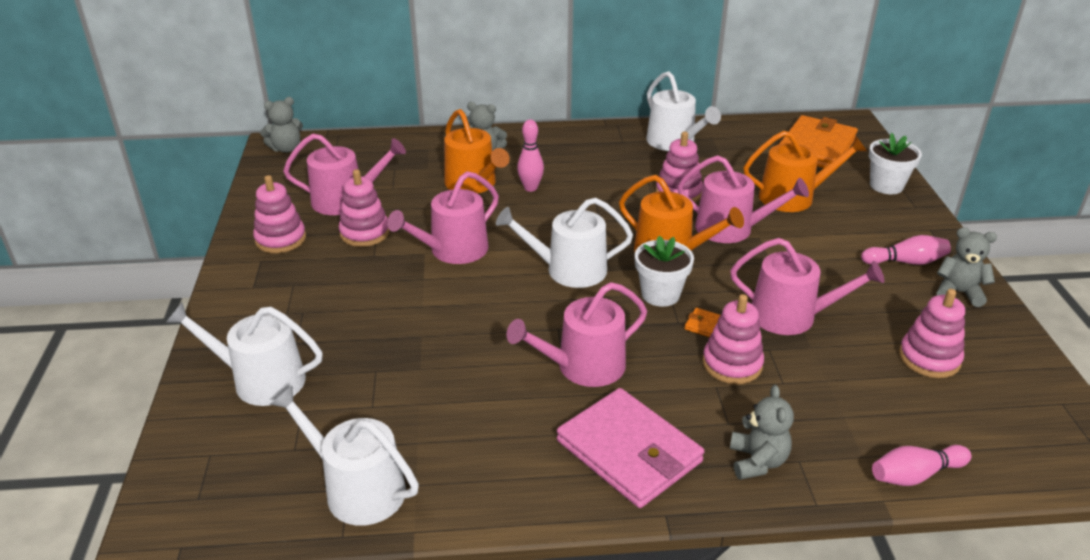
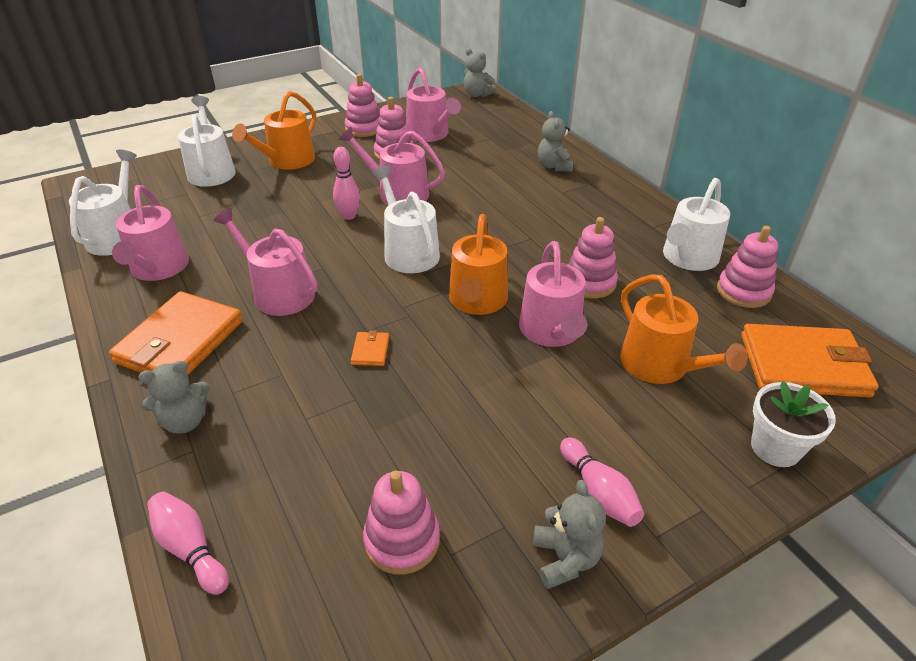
camera: 65 degrees right, 5 degrees up
(473, 184) = (500, 175): orange watering can -> orange watering can (287, 161)
(530, 188) = (519, 201): pink bowling pin -> pink bowling pin (349, 216)
(629, 451) = (180, 342): pink wallet -> orange wallet
(660, 294) = (404, 310): white flower pot -> none
(732, 364) = (319, 378): pink stacking toy -> pink stacking toy (743, 291)
(791, 316) = (420, 405): pink watering can -> pink watering can (158, 268)

